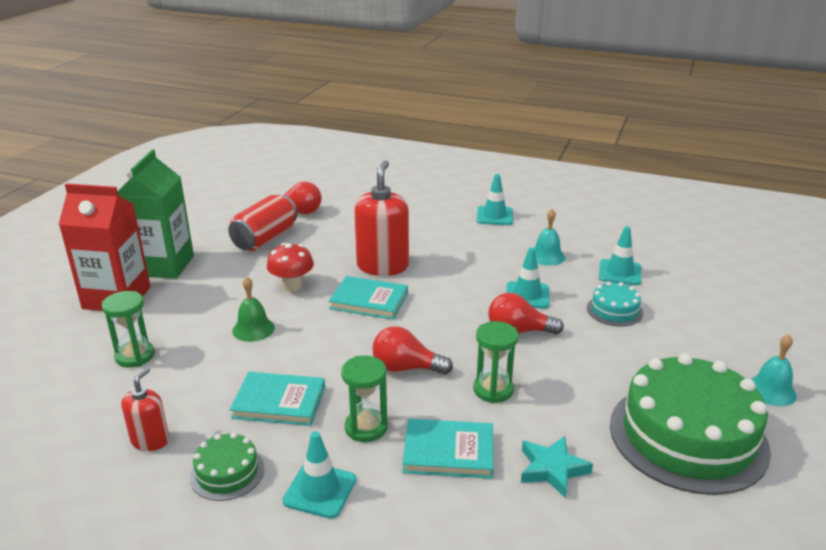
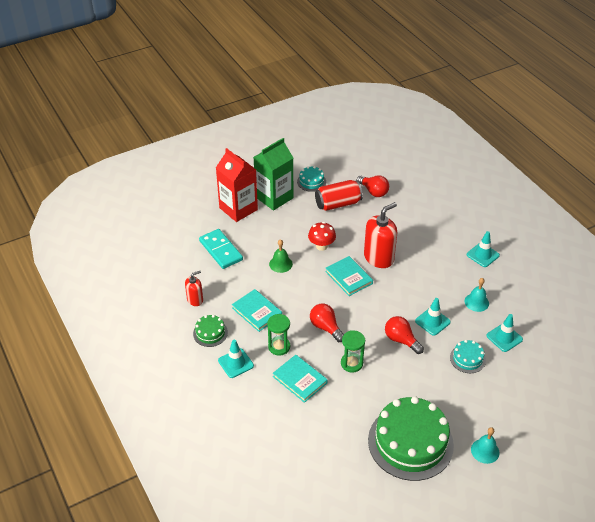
camera: 40 degrees right, 15 degrees up
(135, 356) = (220, 250): green hourglass -> turquoise domino
(202, 232) = (311, 181): none -> turquoise cake
(552, 469) = (332, 415): turquoise star -> none

